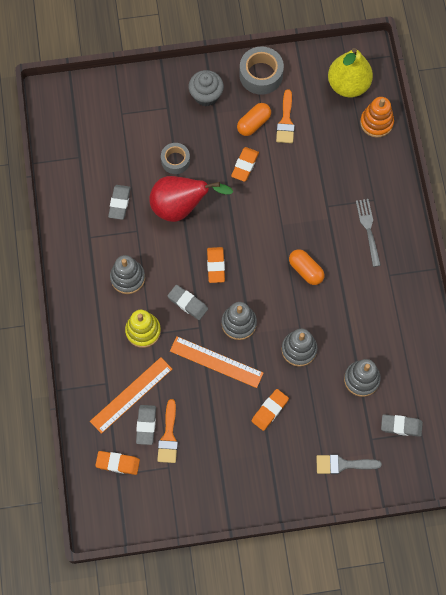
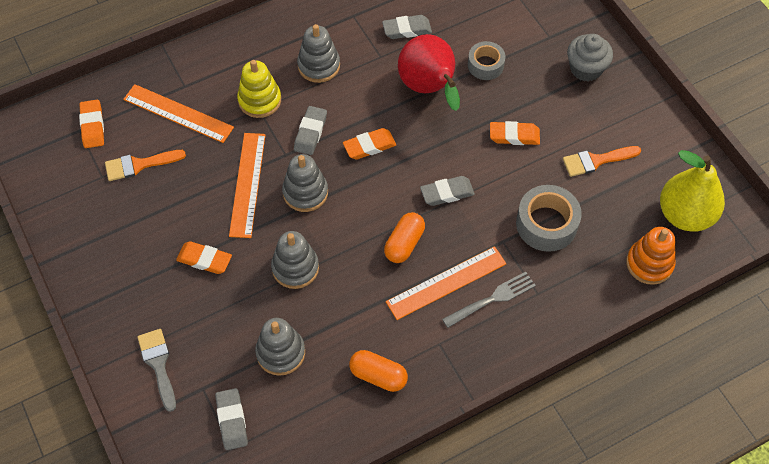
camera: 70 degrees right, 10 degrees down
(146, 425) = (146, 139): grey eraser -> grey eraser (447, 193)
(253, 123) = (575, 128): orange capsule -> orange capsule (378, 375)
(261, 75) = (644, 115): grey tape -> grey tape (546, 224)
(346, 254) = (446, 283): none -> orange ruler

